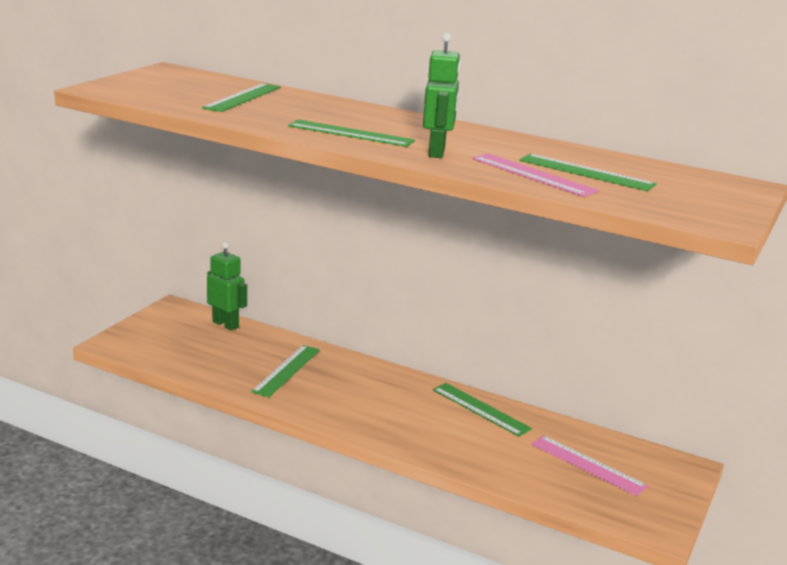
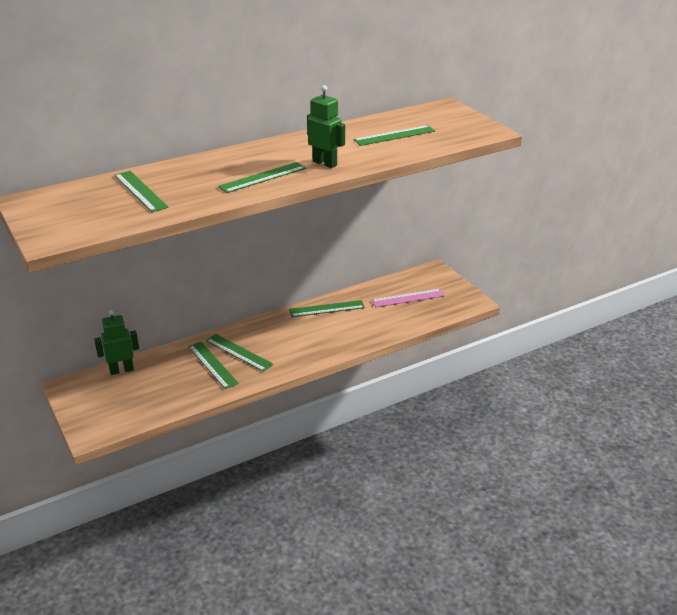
camera: 55 degrees left, 10 degrees up
(325, 379) = (238, 352): none -> green ruler
(533, 175) = (387, 150): pink ruler -> none

